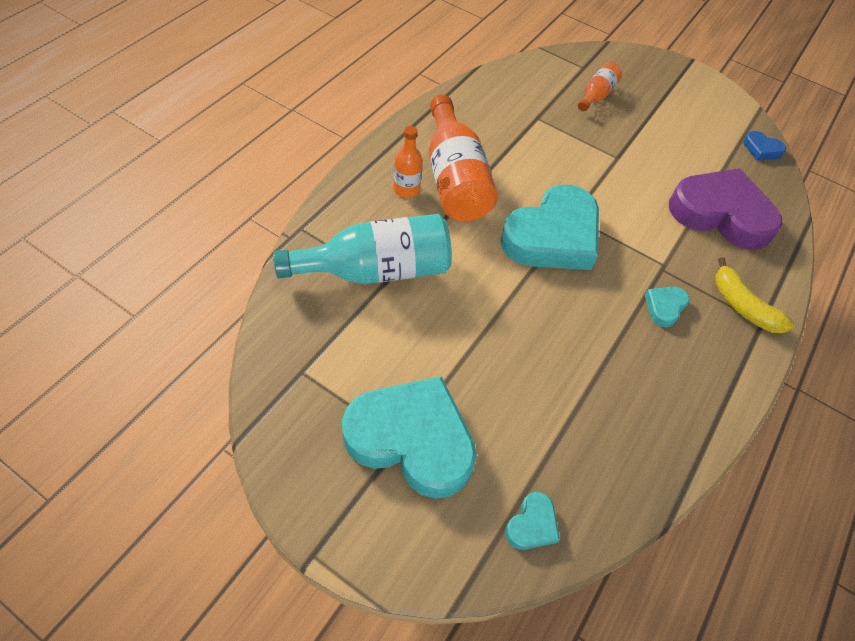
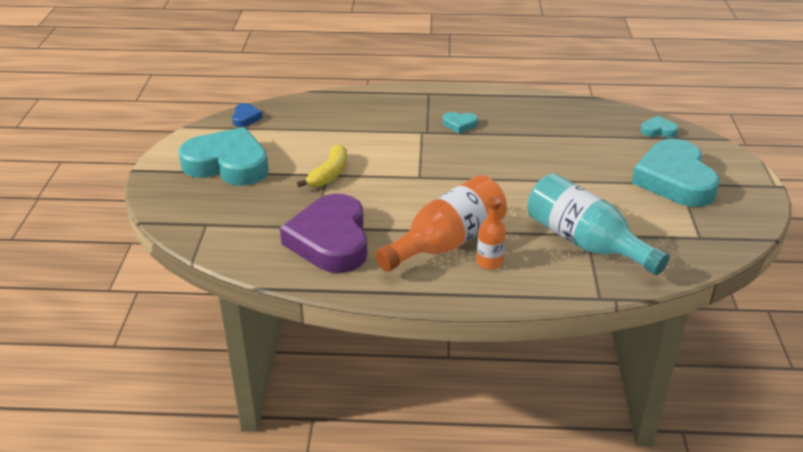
camera: 115 degrees left, 20 degrees down
(552, 236) = (451, 179): turquoise heart -> turquoise heart (228, 164)
(596, 95) = (248, 205): orange bottle -> none
(720, 214) = (343, 121): purple heart -> purple heart (330, 240)
(742, 306) = (423, 101): yellow banana -> yellow banana (329, 174)

